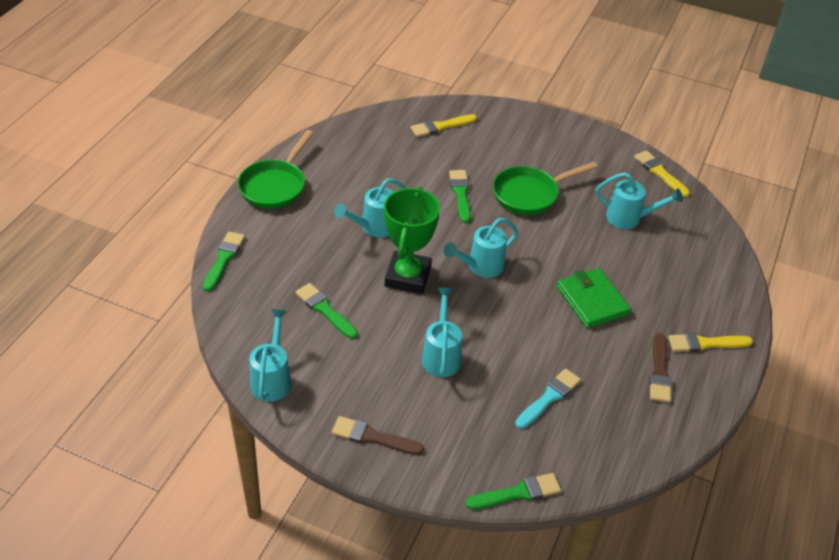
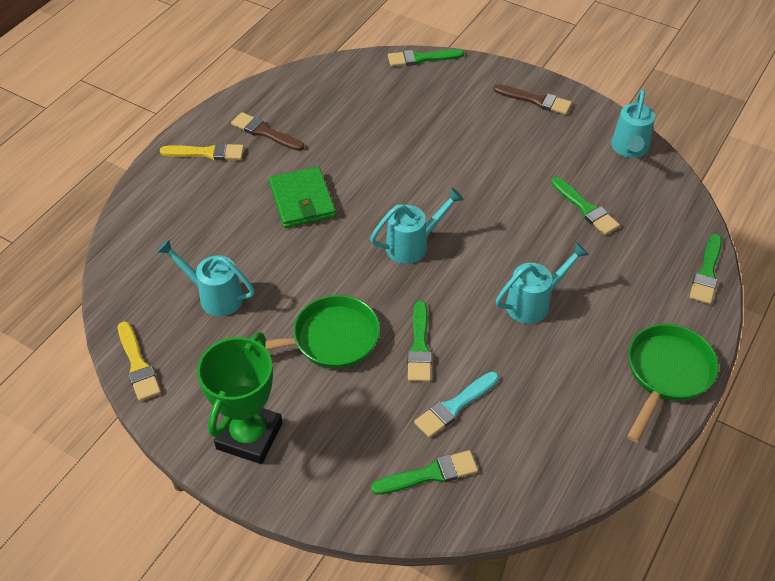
camera: 170 degrees left, 5 degrees up
(408, 277) = (496, 239): green trophy -> green trophy (249, 436)
(441, 126) = (429, 474): yellow brush -> green brush
(441, 356) = (469, 158): turquoise watering can -> none
(549, 398) = (376, 118): turquoise brush -> turquoise brush (455, 406)
(659, 371) = (265, 132): brown brush -> brown brush turned 75 degrees counterclockwise

